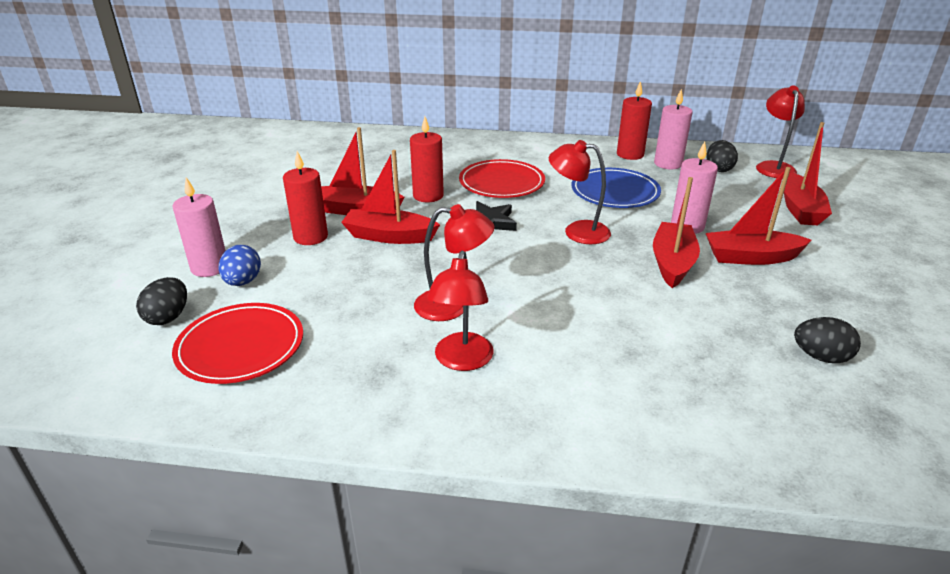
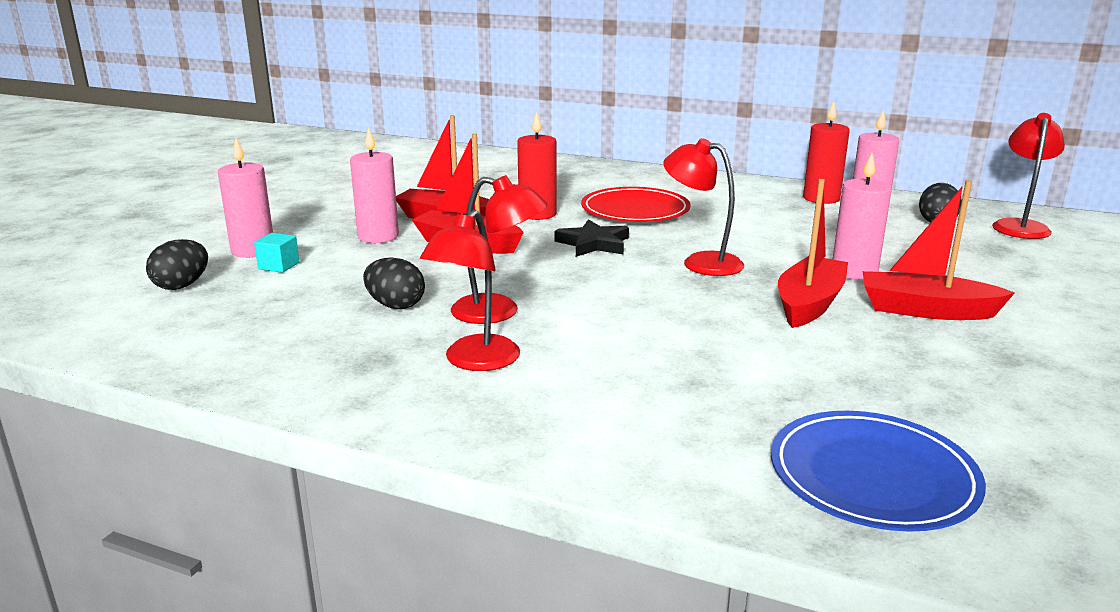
camera: 15 degrees right, 10 degrees down
(240, 347) = (238, 318): red plate -> none
(243, 282) = (279, 266): blue egg -> turquoise cube
(310, 237) = (378, 236): red candle -> pink candle
(615, 192) = (776, 231): blue plate -> blue plate (872, 477)
(800, 209) = (1032, 271): red boat -> none
(820, 357) = (963, 420): black egg -> black egg (395, 305)

